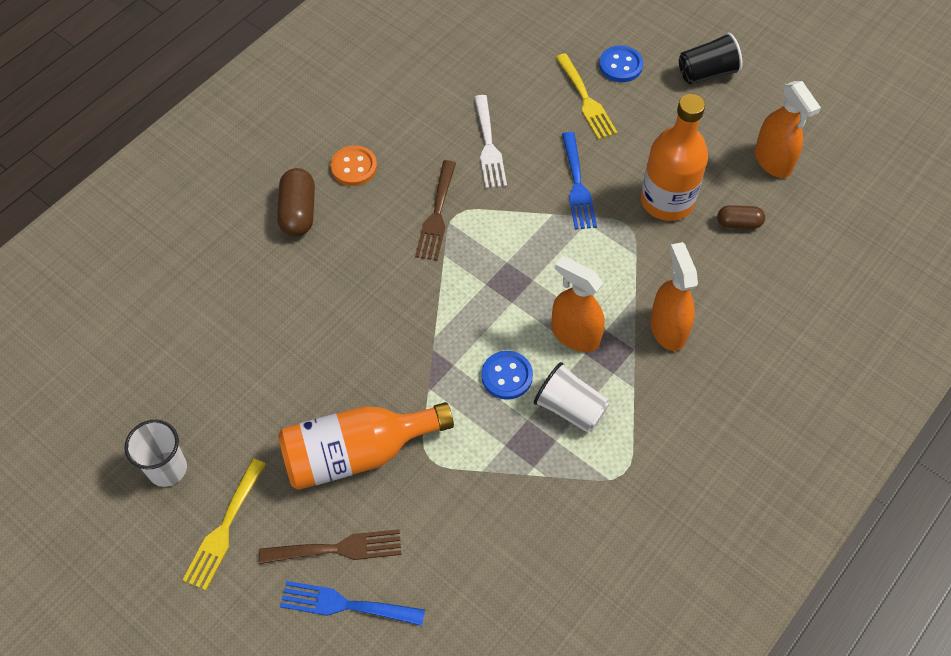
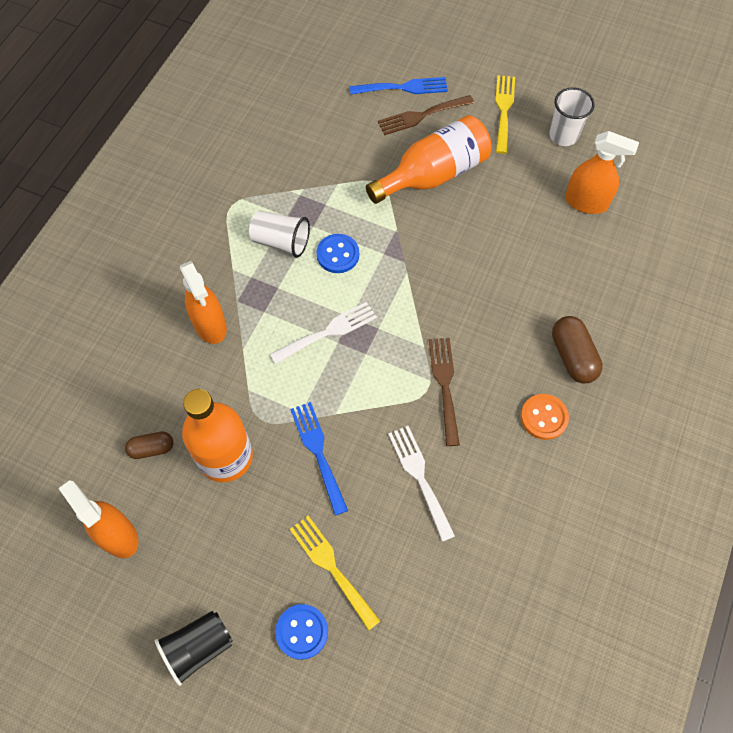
camera: 165 degrees right, 5 degrees up
(540, 292) = (328, 332): none -> white fork
(575, 335) = (289, 301): orange spray bottle -> orange spray bottle (586, 202)

